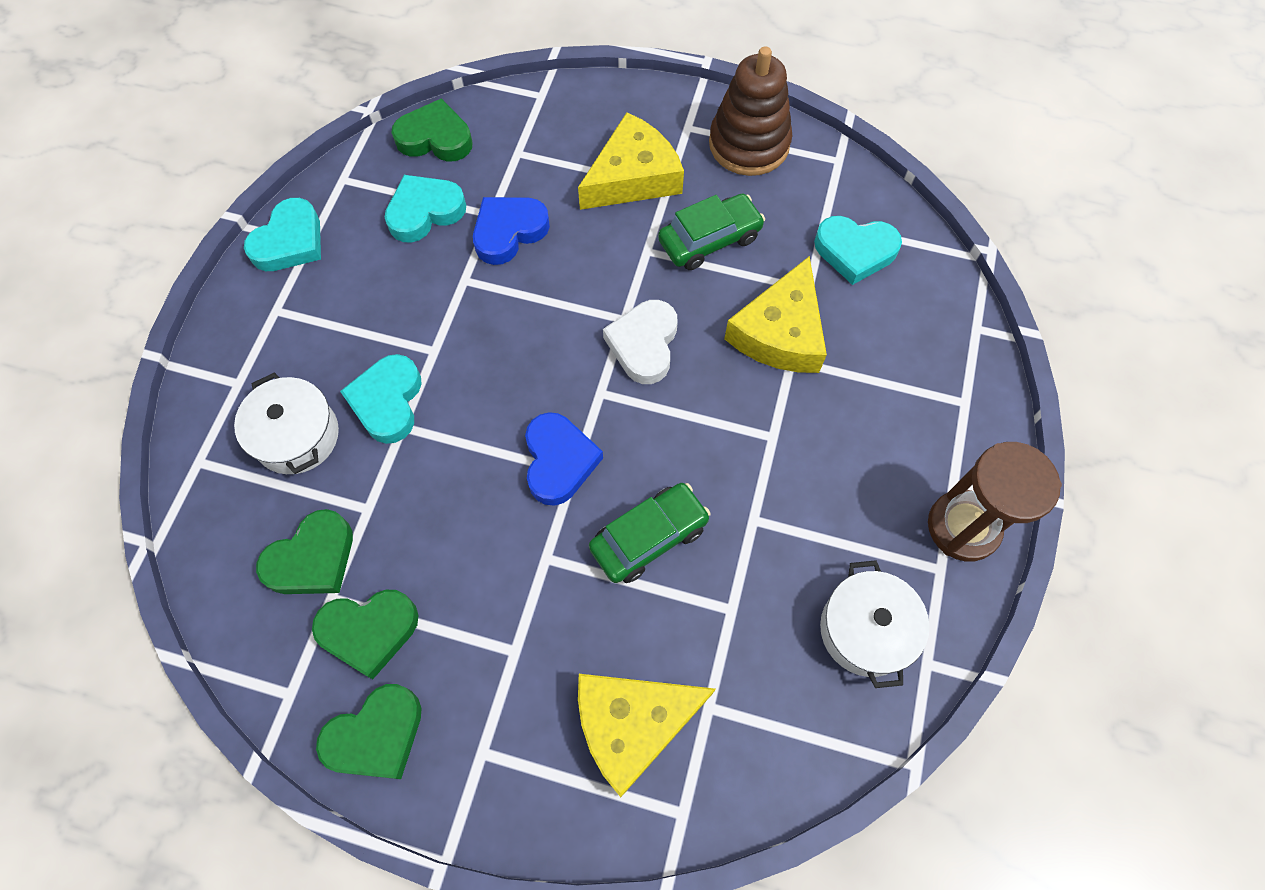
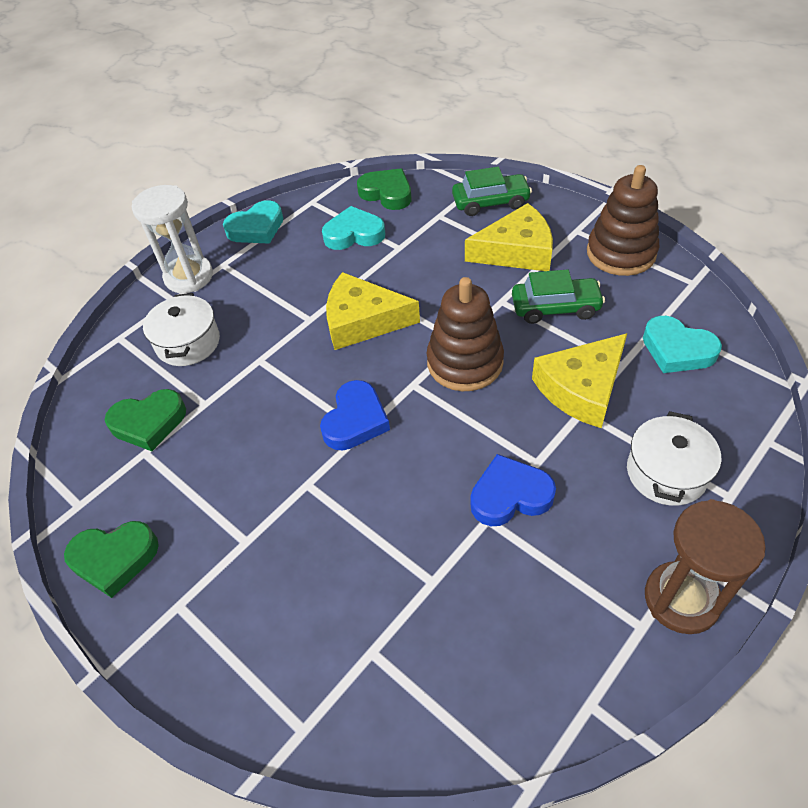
camera: 30 degrees right, 15 degrees down
(240, 343) = (189, 277): none -> white hourglass
(369, 631) = (155, 485): green heart -> none
(387, 402) = (259, 341): turquoise heart -> none
(509, 232) = (405, 261): blue heart -> blue heart (510, 495)
(632, 724) = (302, 637): yellow cheese -> yellow cheese (362, 321)
(644, 344) = (465, 362): white heart -> brown stacking toy
(649, 537) = (394, 499): green car -> green car (490, 202)
(865, 630) = (544, 649): white pot -> white pot (666, 472)

